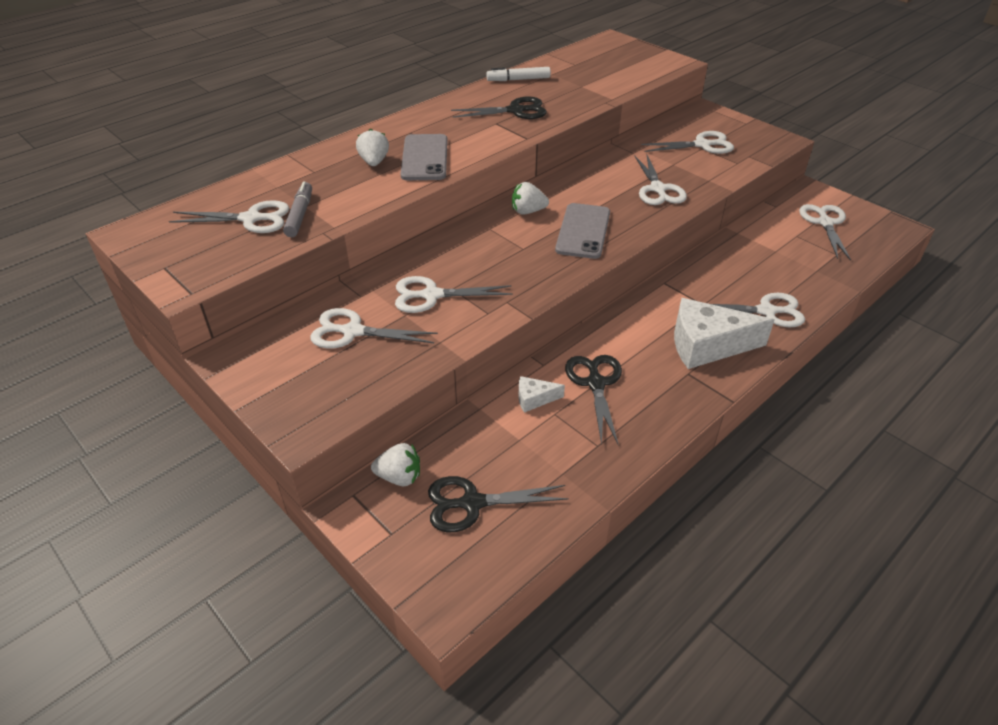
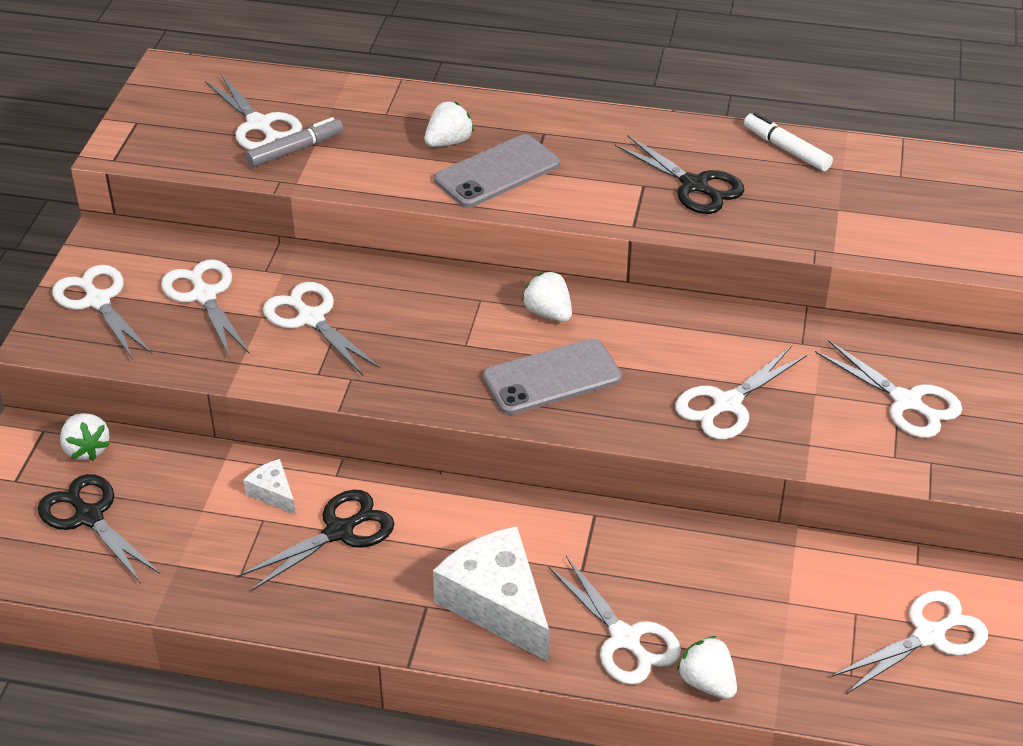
camera: 55 degrees right, 0 degrees up
(293, 385) = (98, 301): none -> white scissors
(816, 298) = (707, 683): none -> white strawberry

